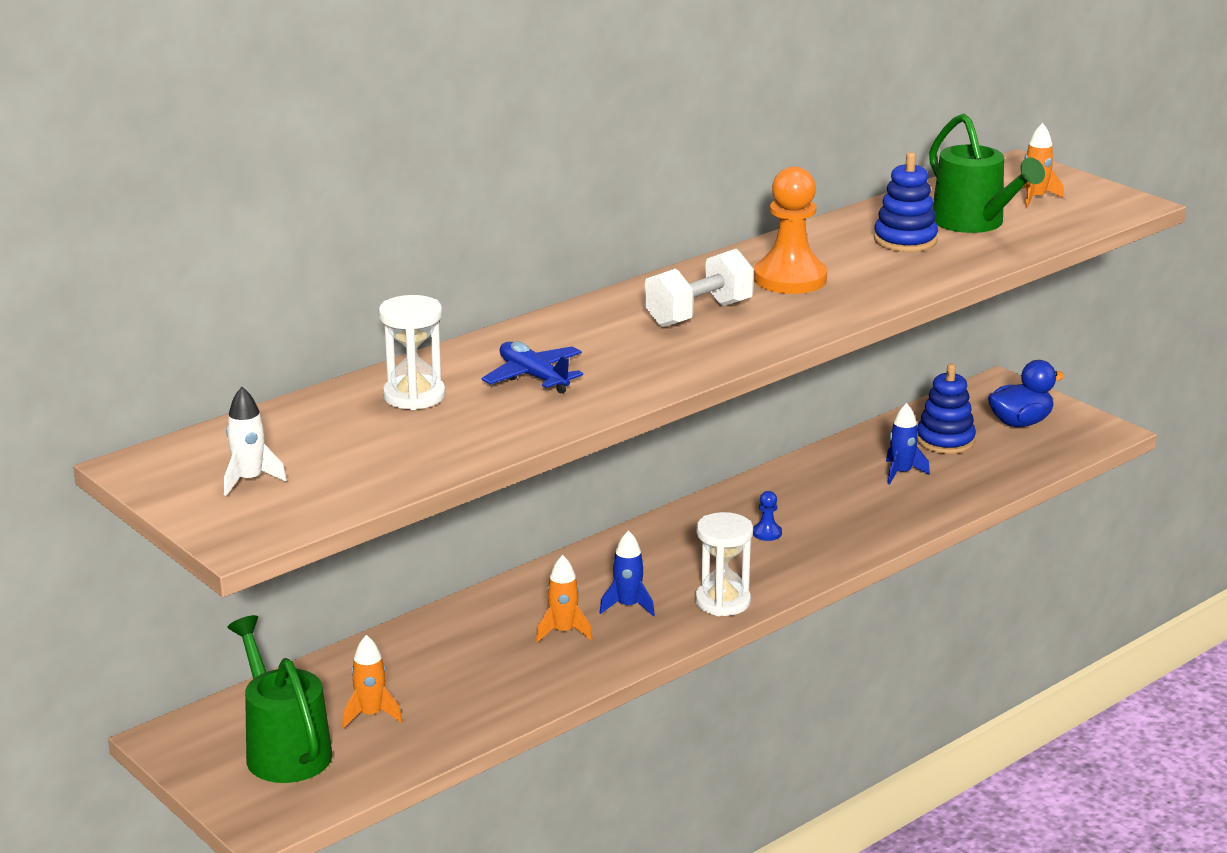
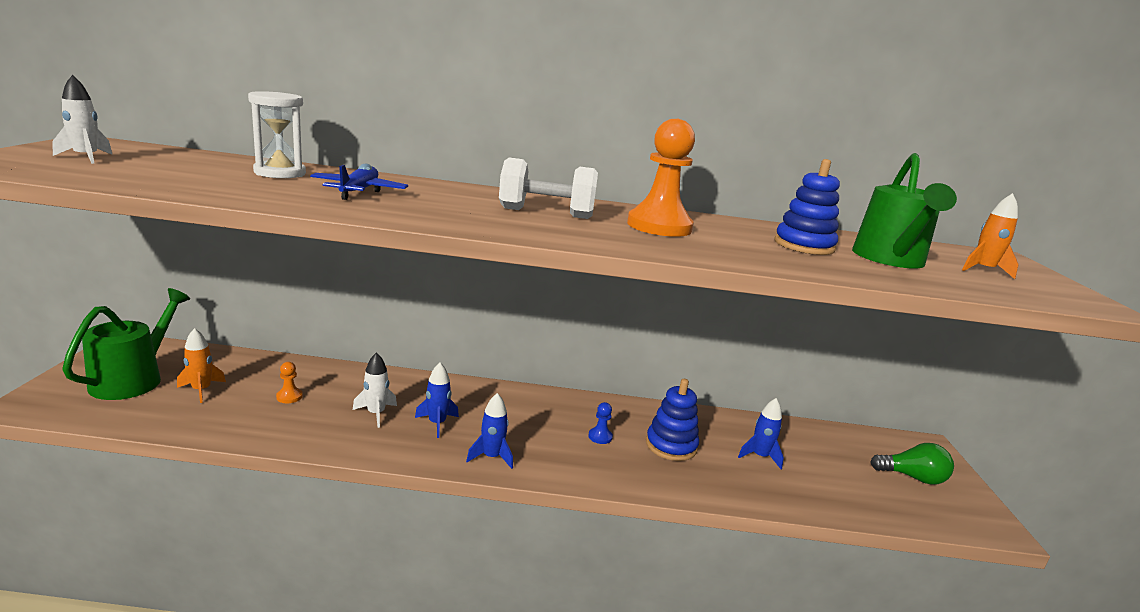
camera: 40 degrees right, 5 degrees down
(459, 668) = (289, 397): none -> orange pawn
(563, 632) = (376, 414): orange rocket -> white rocket
(722, 601) = (491, 457): white hourglass -> blue rocket
(945, 441) = (828, 456): blue stacking toy -> blue stacking toy (671, 445)
(1020, 422) = (912, 477): blue duck -> green light bulb

